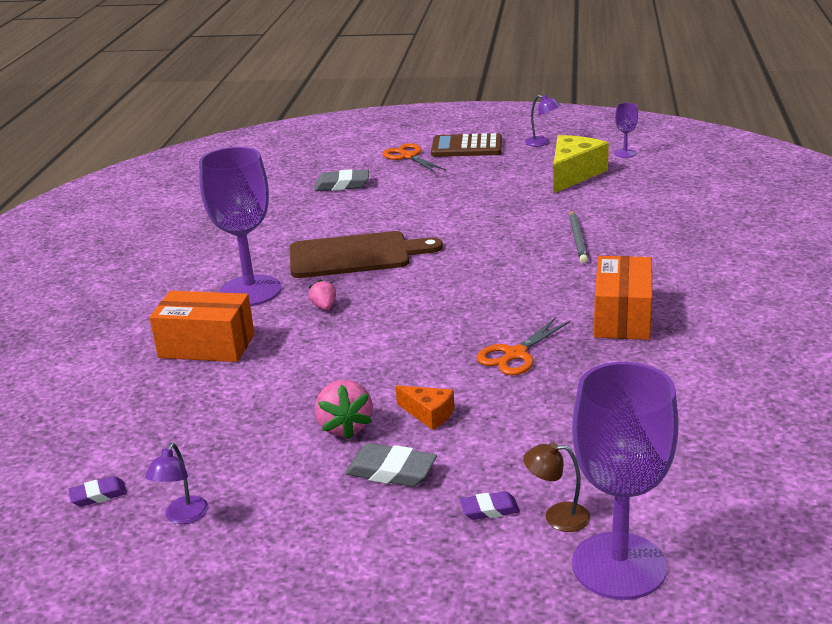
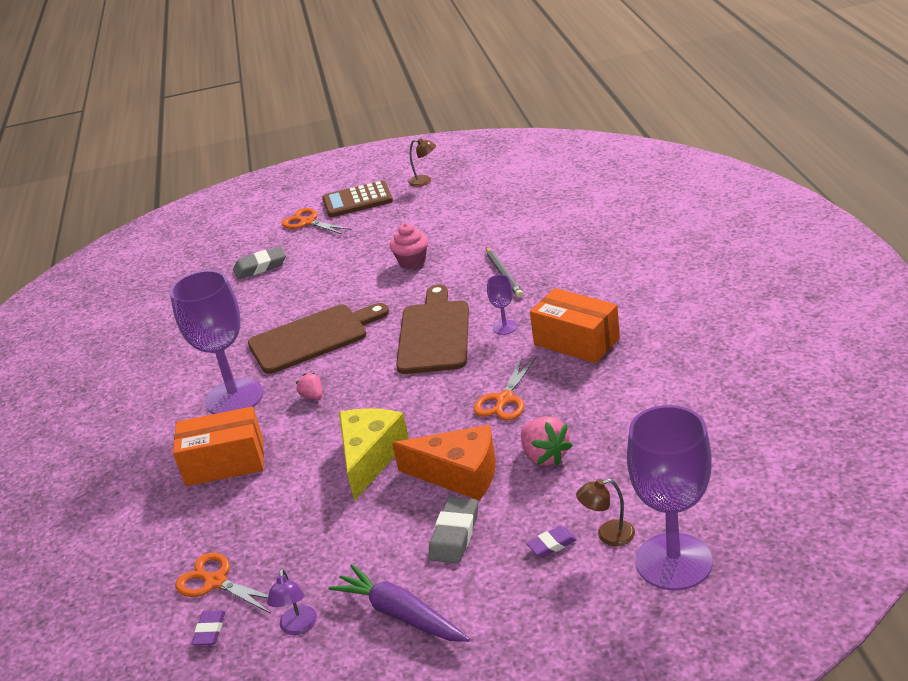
camera: 15 degrees left, 5 degrees up
(98, 495) = (210, 630): purple eraser -> purple eraser turned 45 degrees counterclockwise
(132, 451) = (216, 582): none -> orange scissors
(291, 534) = (400, 614): none -> purple carrot
(345, 427) = (394, 506): pink strawberry -> pink strawberry (545, 456)
(391, 471) = (454, 534): grey eraser -> grey eraser turned 75 degrees counterclockwise
(429, 414) = (459, 474): orange cheese -> orange cheese, size x1.91
(476, 278) = (434, 334): none -> brown cutting board
(490, 210) = (412, 262): none -> pink cupcake
(542, 143) = (425, 181): purple lamp -> brown lamp
(573, 174) = (468, 208): yellow cheese -> yellow cheese (370, 457)
(622, 317) = (576, 341): orange box -> orange box turned 45 degrees counterclockwise
(625, 153) = (504, 177): purple goblet -> purple goblet (505, 327)

